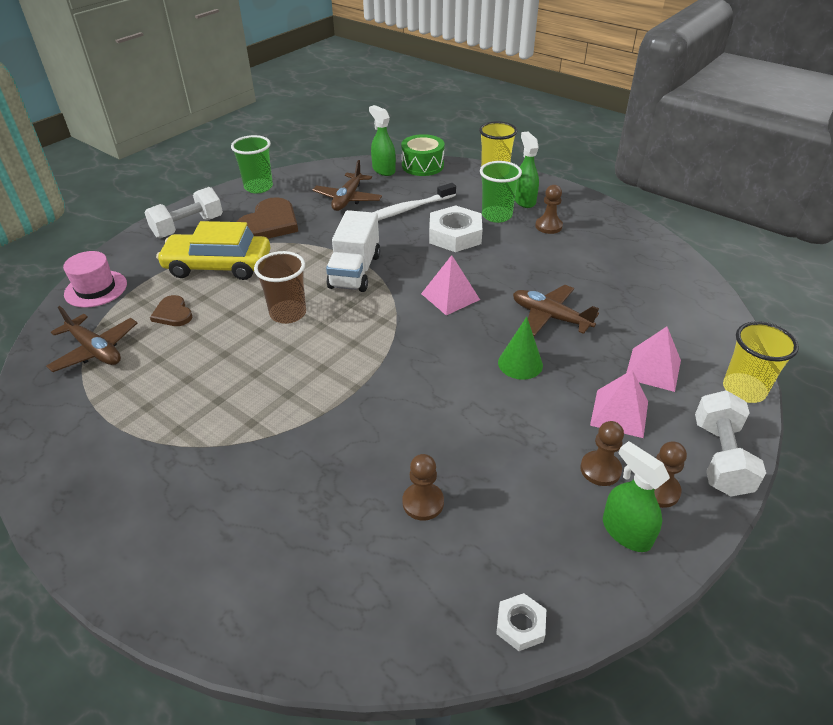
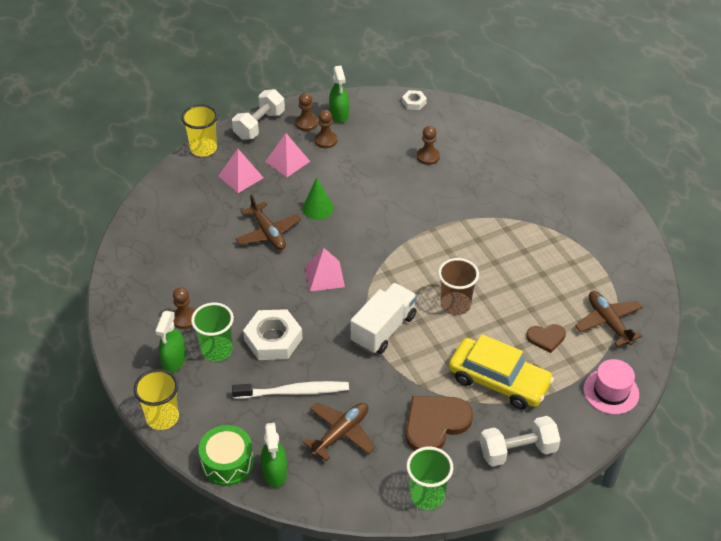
camera: 155 degrees left, 5 degrees up
(173, 313) = (546, 338): brown heart -> brown heart turned 90 degrees clockwise

